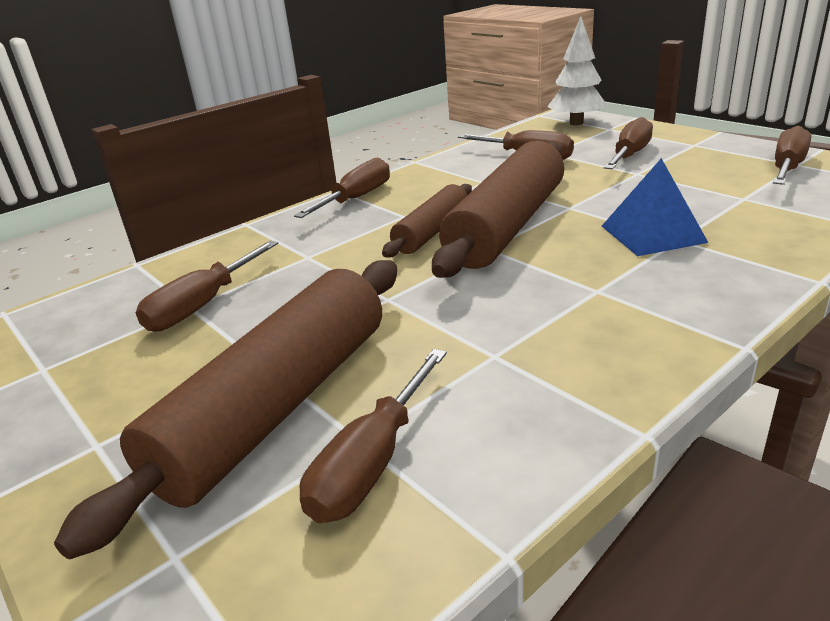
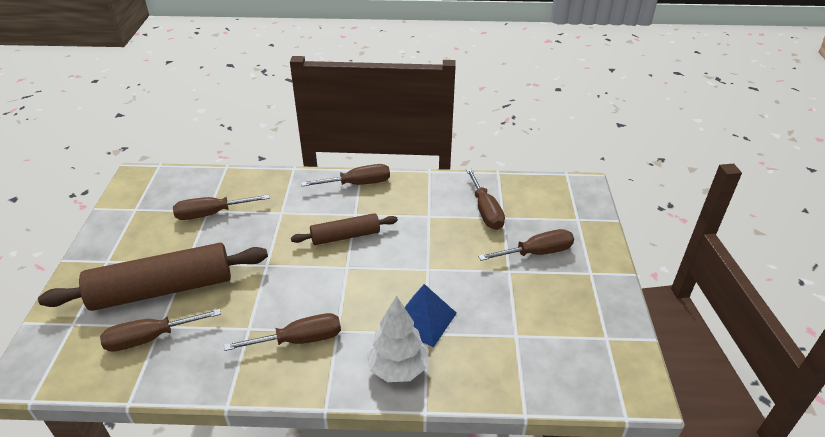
camera: 40 degrees right, 10 degrees up
(508, 226) = (379, 259): brown rolling pin -> none
(576, 123) = (570, 199): white tree -> white tree (398, 368)
(787, 167) = (593, 335): brown screwdriver -> brown screwdriver (299, 340)

